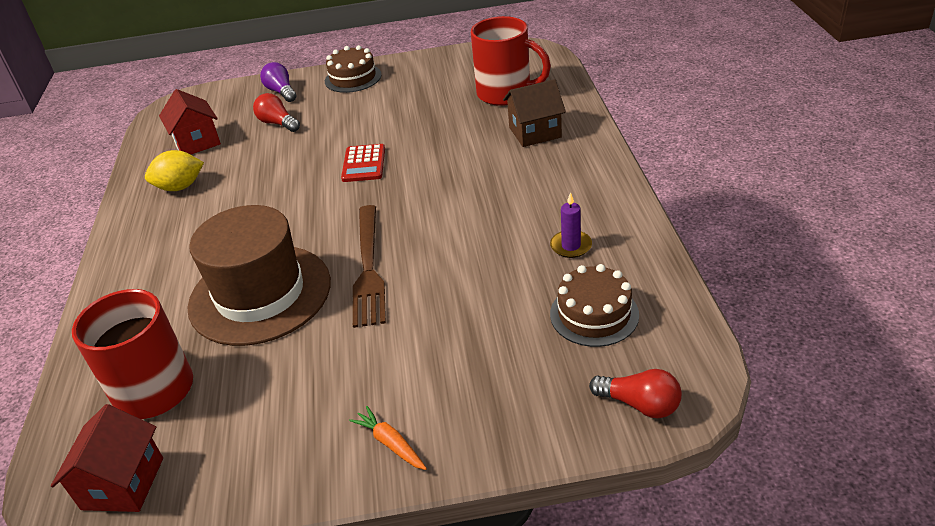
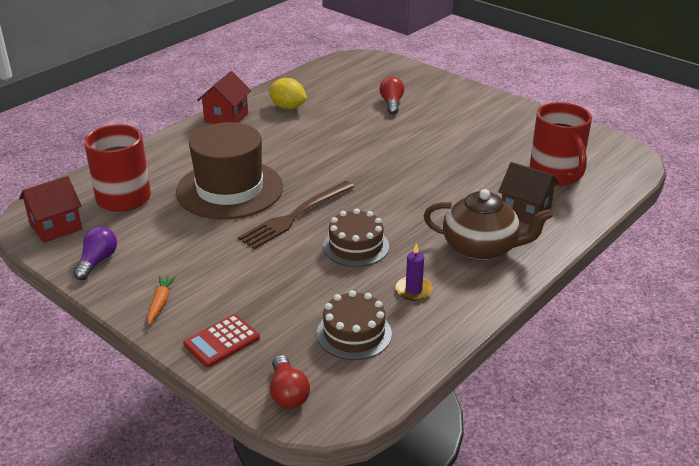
camera: 45 degrees right, 5 degrees down
(197, 142) = (335, 87): red house -> red house (226, 117)
(281, 92) = (426, 85): purple light bulb -> purple light bulb (97, 261)
(353, 78) = (481, 102): brown cake -> brown cake (356, 246)
(364, 164) = (393, 159): red calculator -> red calculator (221, 341)
(556, 179) = (481, 248): none -> brown teapot

